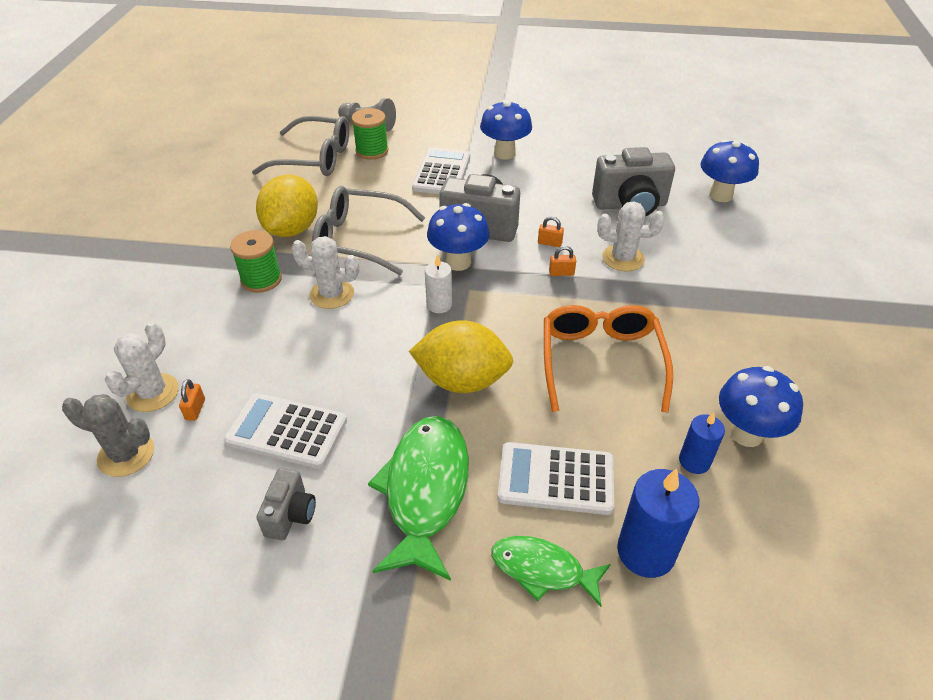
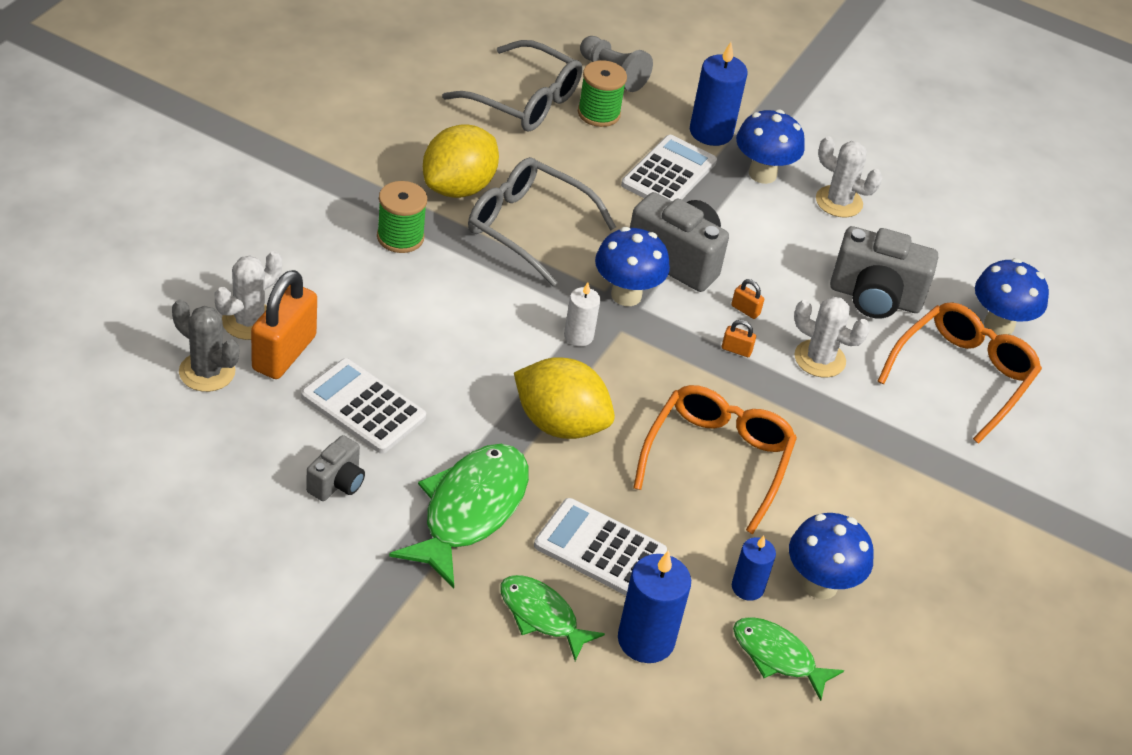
camera: 15 degrees right, 0 degrees up
(195, 409) = (284, 353): orange padlock -> orange padlock, size x2.46
(332, 294) = (468, 282): white cactus -> white cactus (839, 202)
(455, 139) = (711, 132): none -> blue candle
(724, 235) = (962, 376): none -> orange glasses
(761, 516) = (778, 657): none -> green fish

